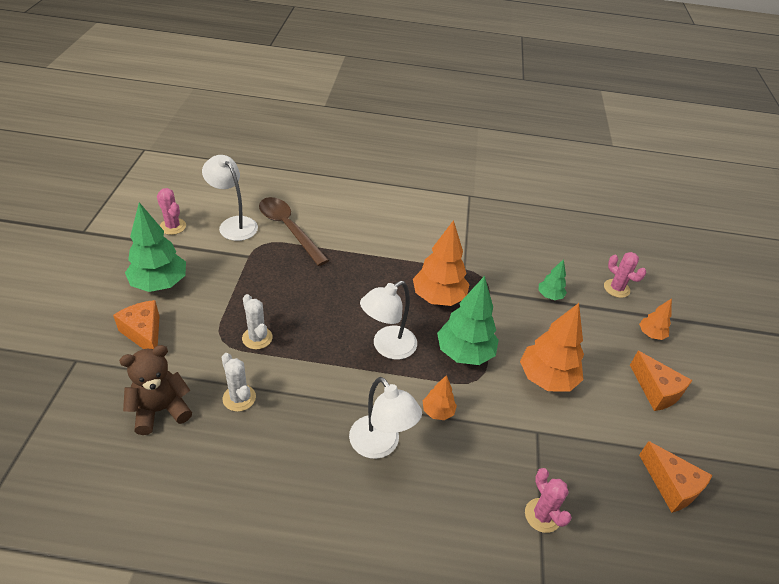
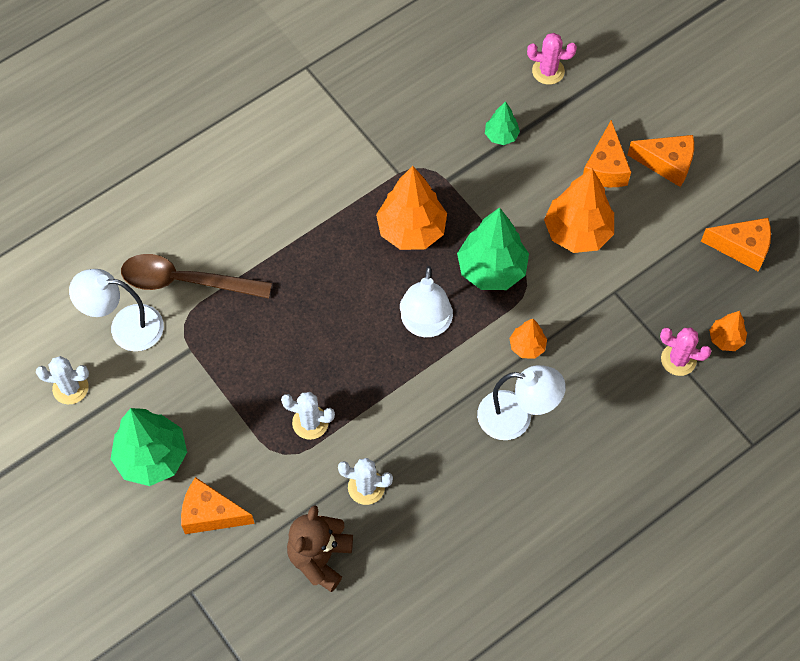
camera: 40 degrees left, 20 degrees up
(173, 226) = (70, 388): pink cactus -> white cactus
(605, 360) = (605, 168): none -> orange cheese
(650, 334) = (617, 103): orange tree -> orange tree (725, 339)

